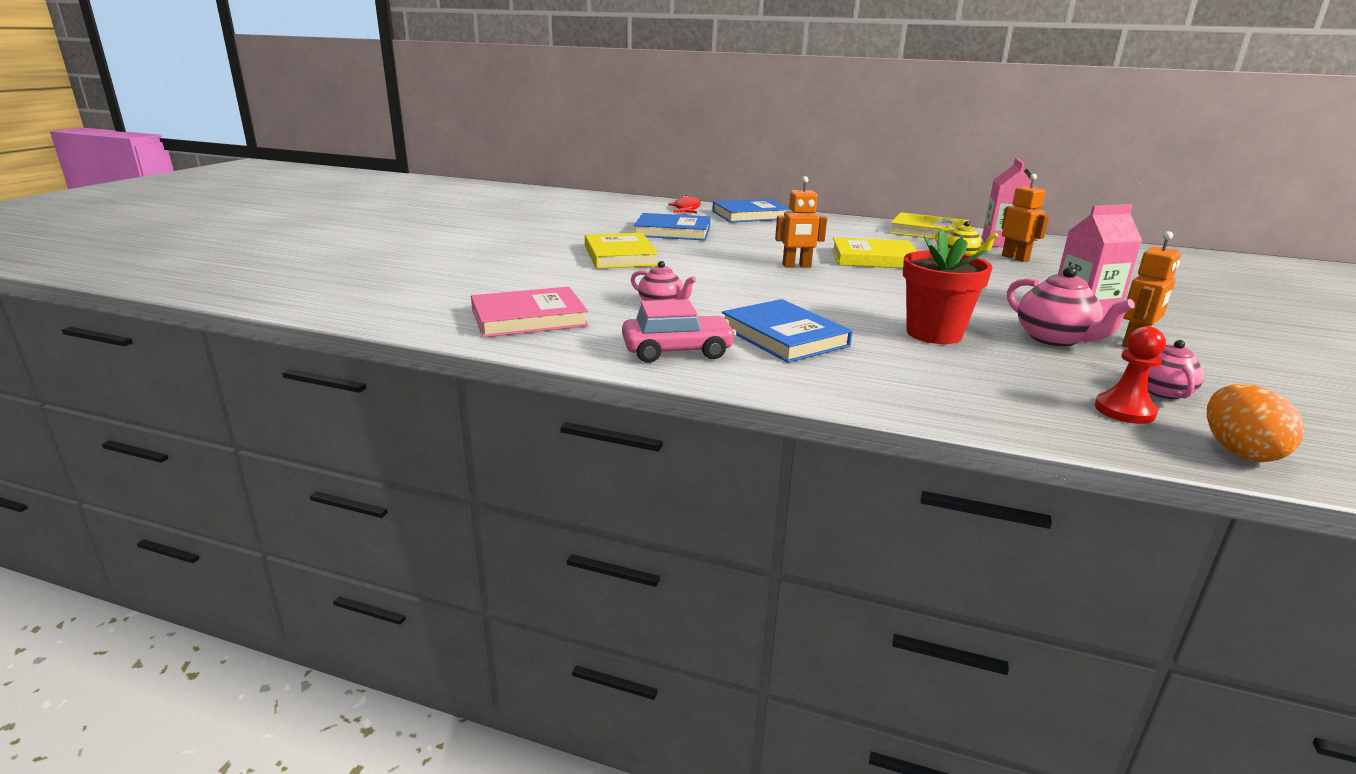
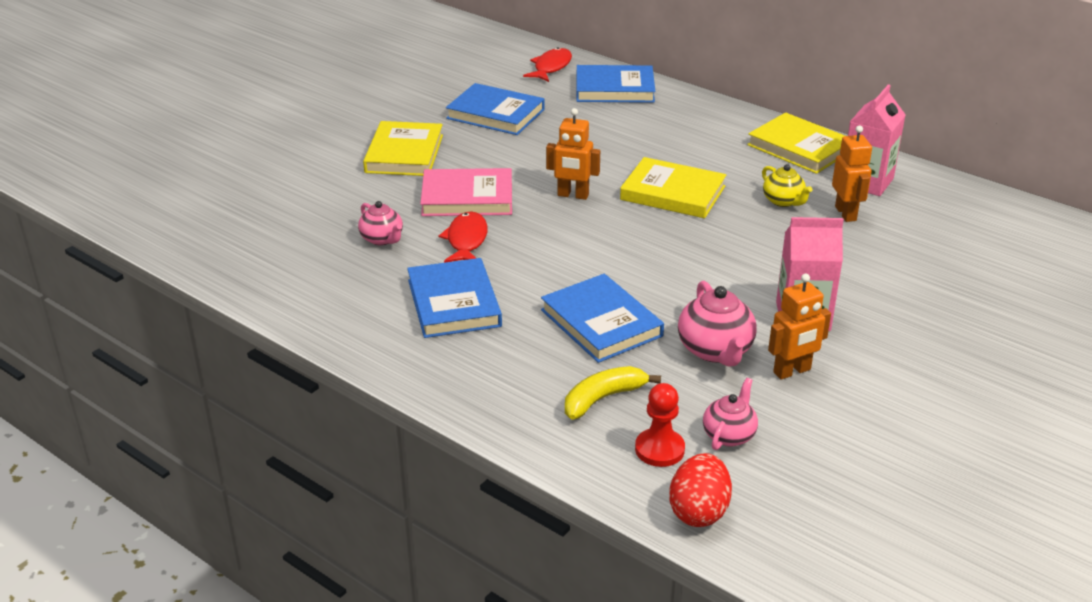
camera: 20 degrees right, 10 degrees up
(529, 318) = (251, 241): pink book -> pink book (467, 197)
(677, 351) = (343, 307): pink car -> none
(741, 298) = (466, 240): none -> red fish
(934, 334) = (601, 323): red flower pot -> blue book
(1015, 382) = (603, 398): none -> yellow banana
(1239, 452) = (698, 511): orange egg -> red egg

